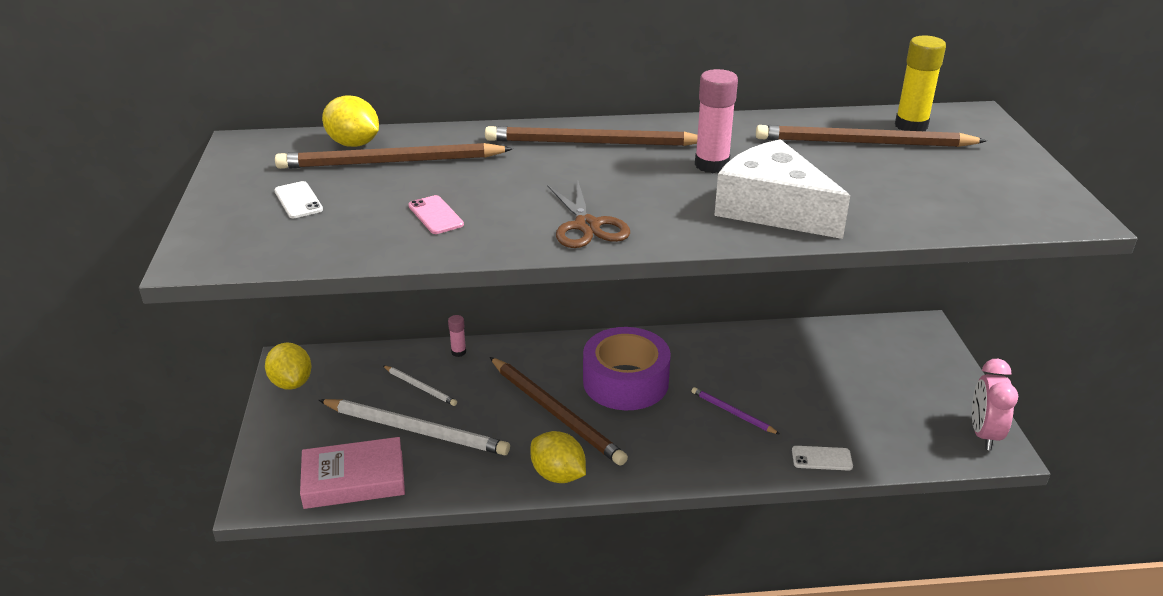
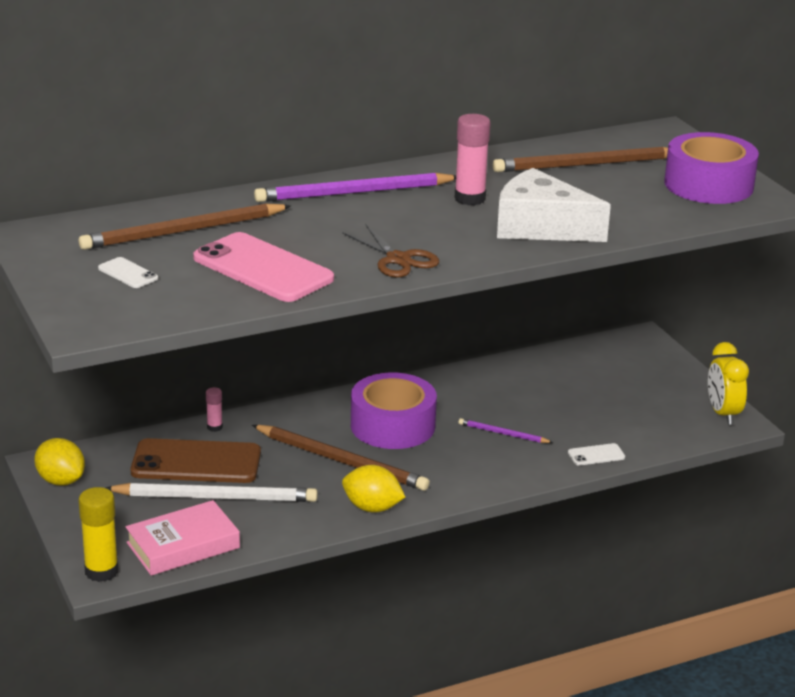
camera: 20 degrees left, 5 degrees down
(354, 144) = (133, 220): yellow lemon -> none
(420, 387) = (196, 462): white pencil -> brown phone
(435, 215) = (262, 269): pink phone -> pink phone, size x2.29
(592, 143) = (353, 193): brown pencil -> purple pencil
(911, 126) = (617, 146): yellow glue stick -> yellow glue stick (101, 571)
(983, 434) = (723, 414): pink clock -> yellow clock
(1001, 184) = (708, 185): none -> purple tape

